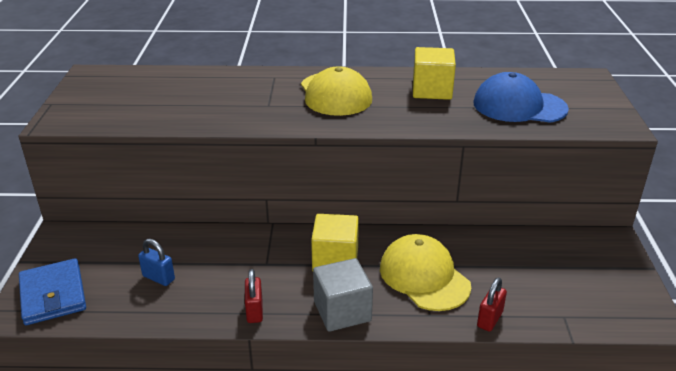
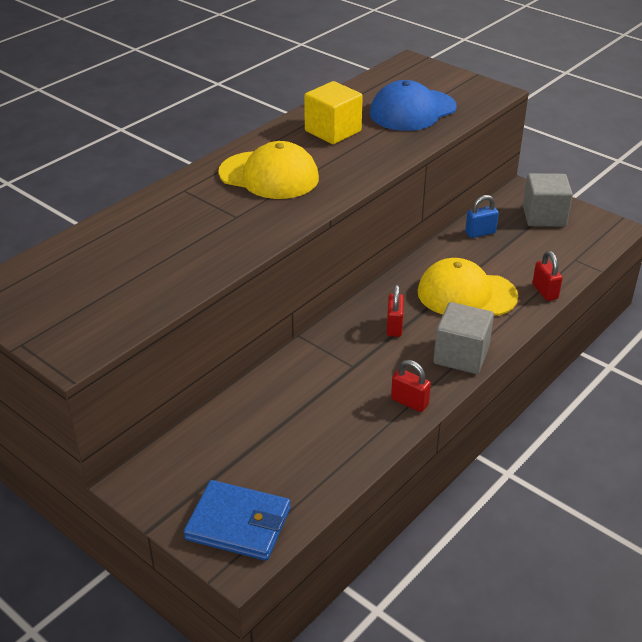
camera: 50 degrees left, 5 degrees up
(158, 278) = (296, 440): blue padlock -> blue padlock (480, 233)
(335, 260) = (394, 326): yellow cube -> red padlock
(597, 268) = (544, 216): none -> grey cube

